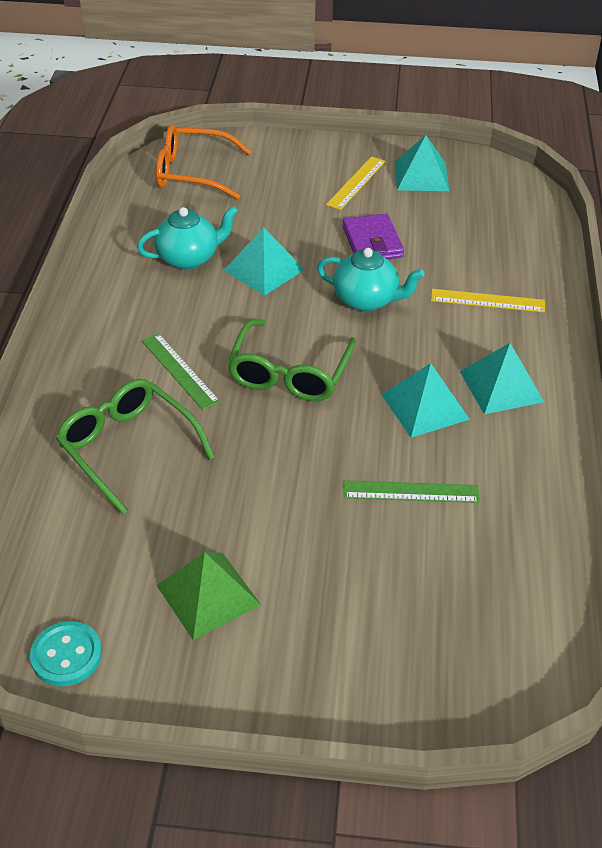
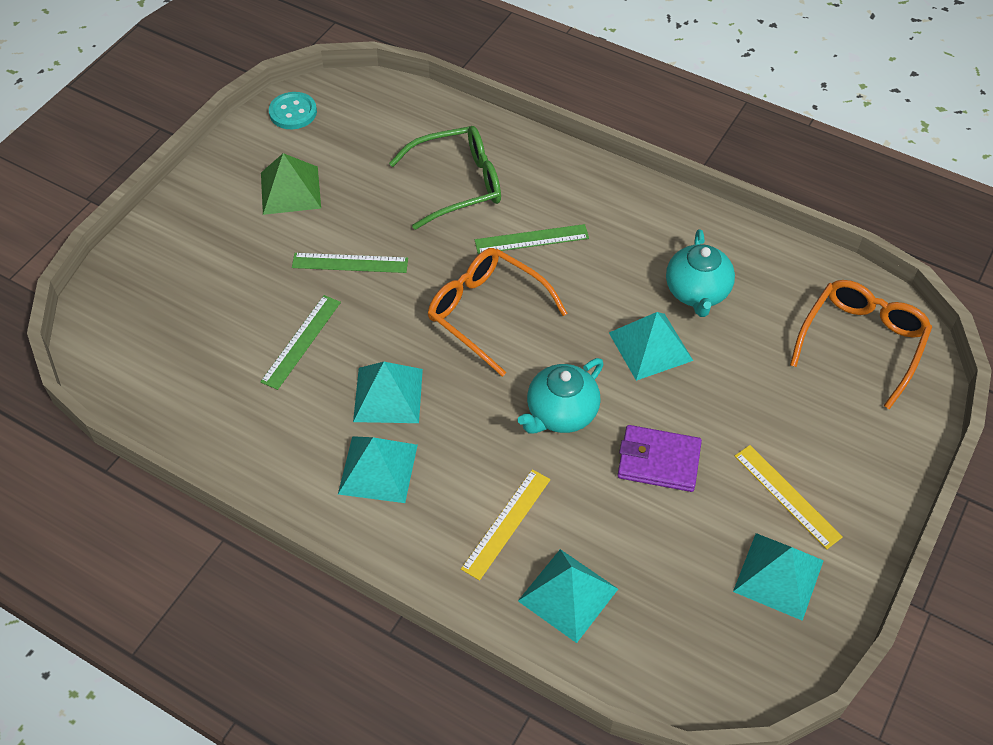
camera: 115 degrees right, 10 degrees up
(288, 494) = (350, 263): none -> green ruler
(290, 373) = (487, 313): green glasses -> orange glasses
(516, 257) = (568, 595): none -> turquoise pyramid

